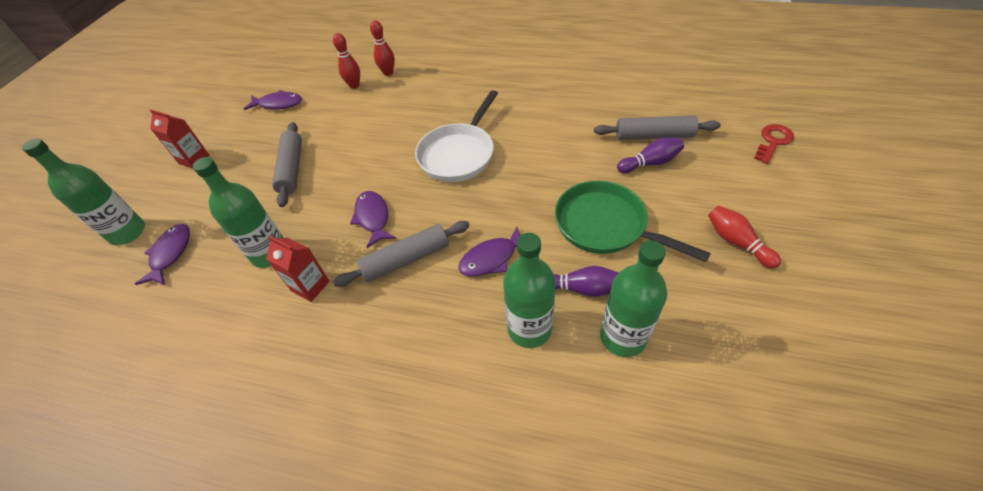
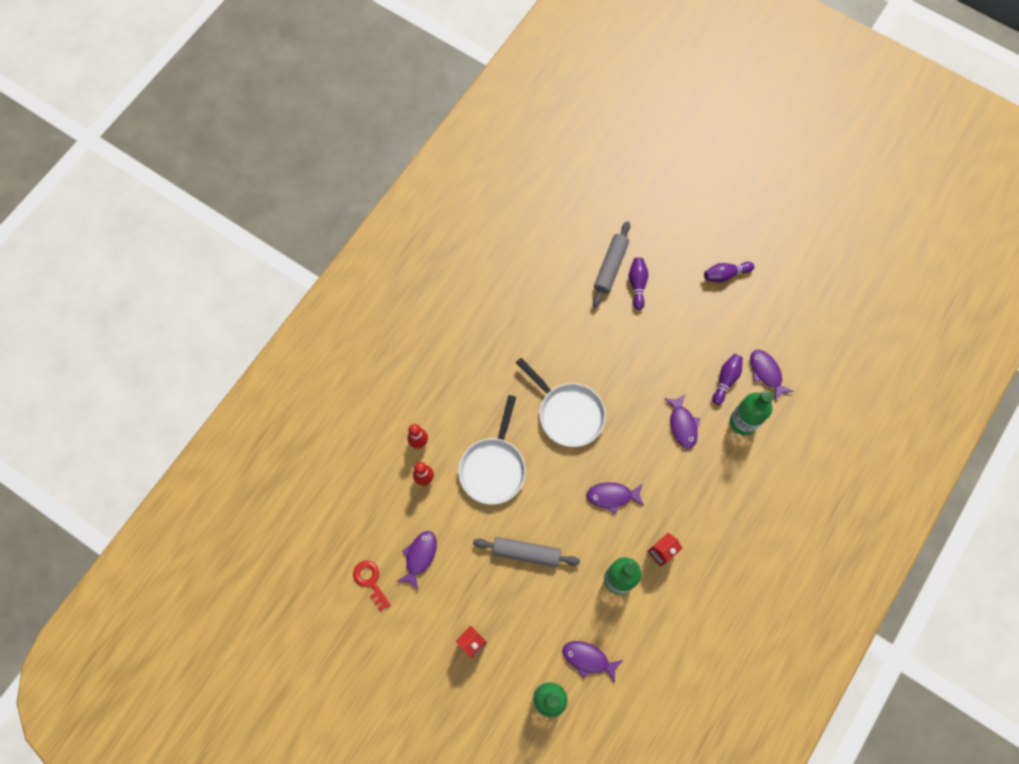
camera: 75 degrees left, 20 degrees up
(378, 121) = (493, 467): none -> white pan
(406, 260) = (662, 481): grey rolling pin -> none
(605, 225) = (682, 342): green pan -> none
(623, 337) = (766, 373): green bottle -> purple fish
(736, 242) = (725, 274): red bowling pin -> purple bowling pin
(773, 141) = (651, 197): red key -> red key (370, 581)

